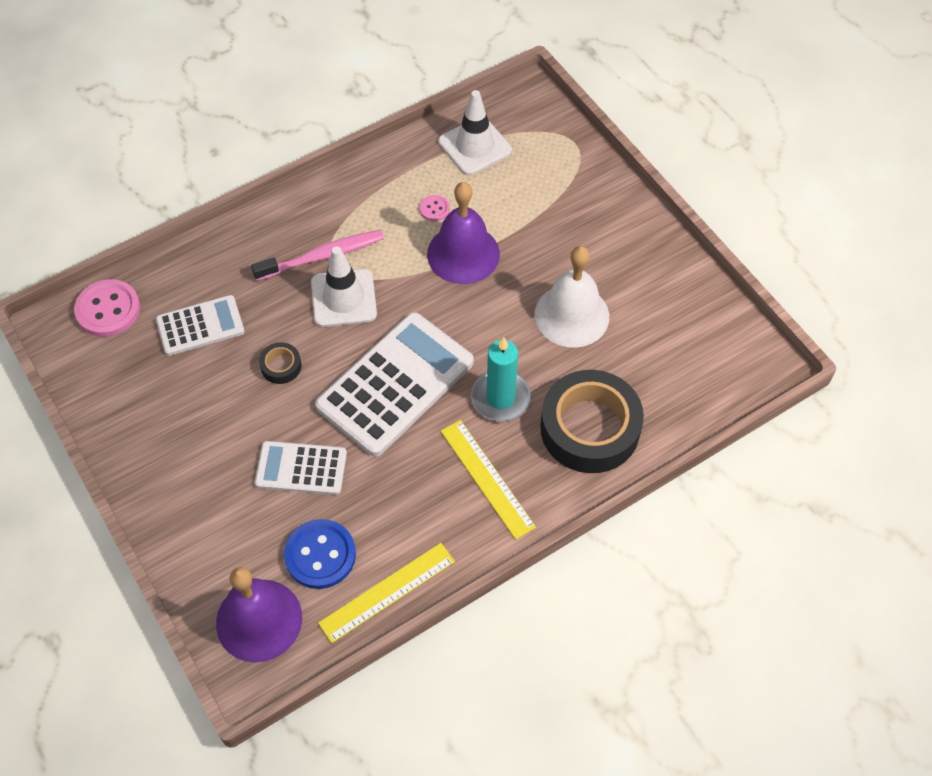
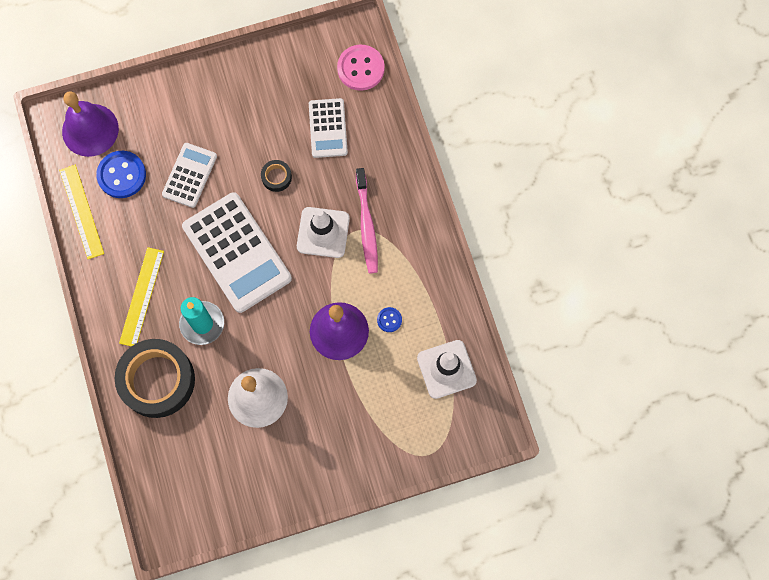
camera: 105 degrees right, 15 degrees up
(434, 209) = (389, 320): pink button -> blue button
(487, 478) = (141, 296): yellow ruler -> yellow ruler turned 60 degrees counterclockwise

